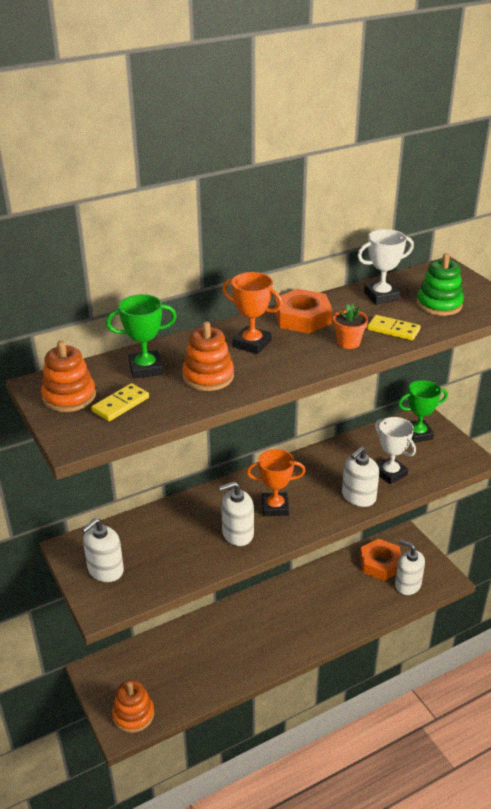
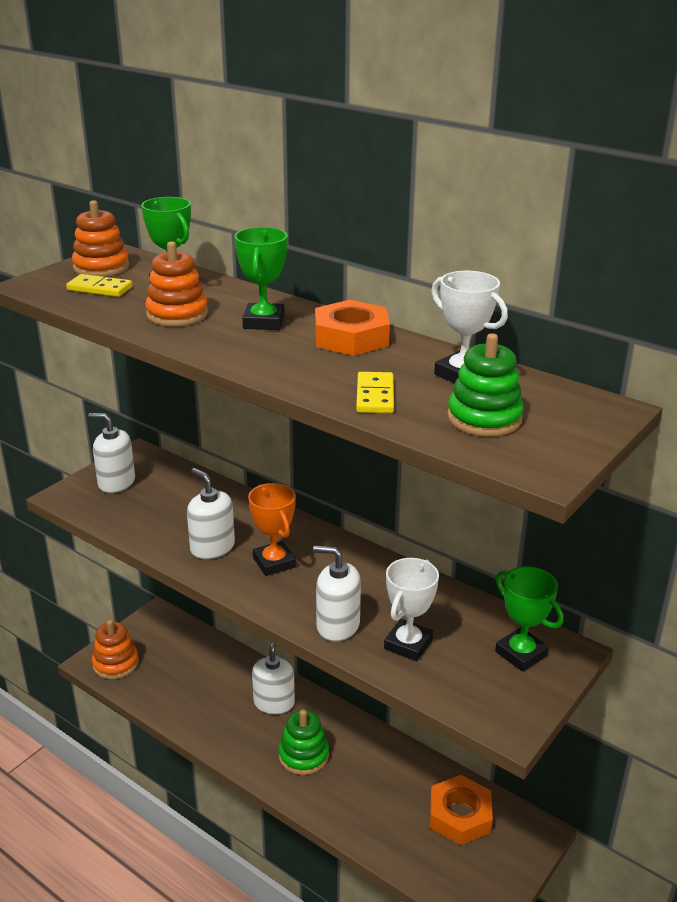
camera: 65 degrees right, 5 degrees down
(252, 344) = (263, 322): orange trophy -> green trophy
(296, 622) = (303, 755): none -> green stacking toy
(348, 342) = (314, 373): orange flower pot -> none
(407, 585) = (440, 859): white soap dispenser -> white soap dispenser (274, 703)

